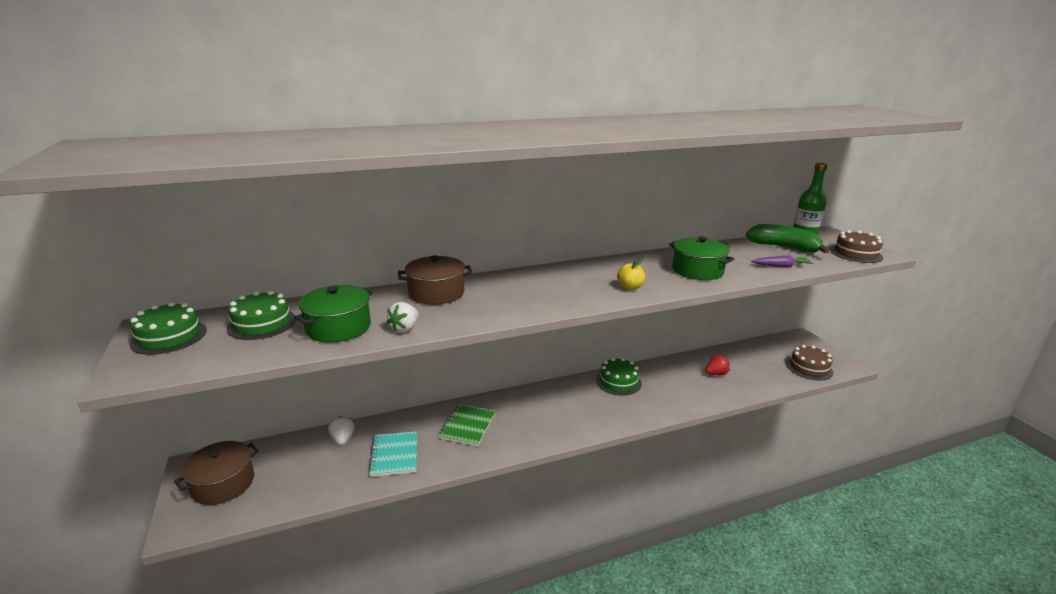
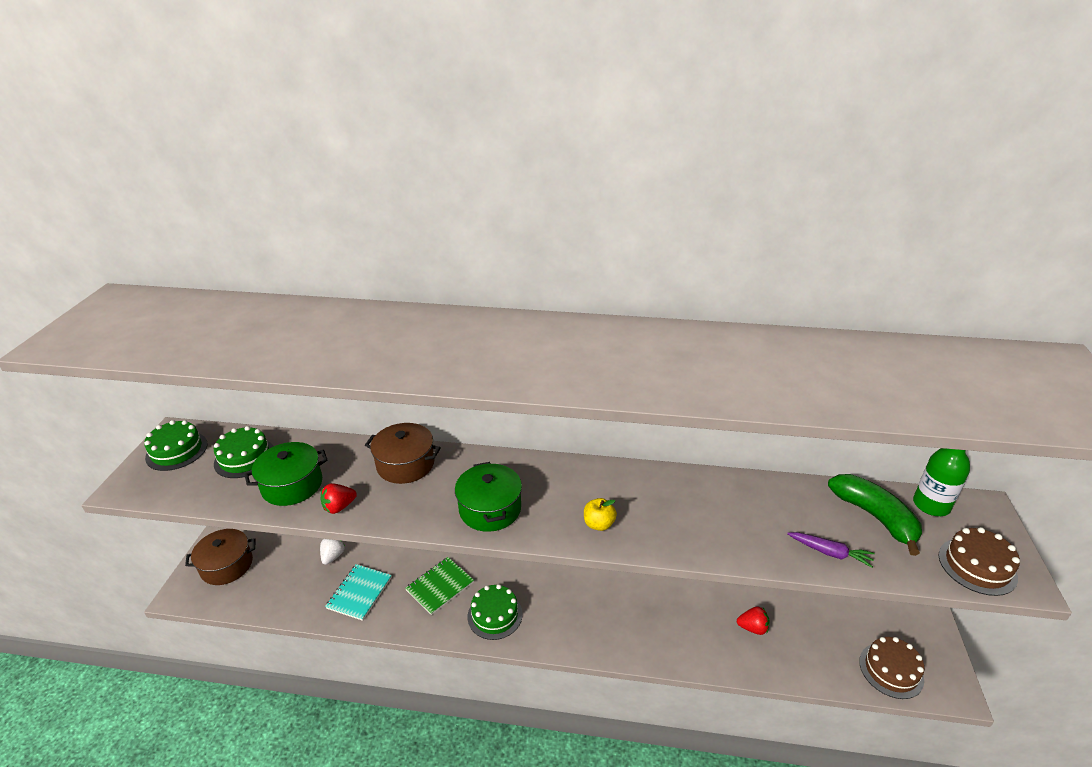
camera: 30 degrees right, 10 degrees up
(404, 328) = (339, 507): white strawberry -> red strawberry
(618, 382) = (627, 592): green cake -> green cake (495, 615)
(697, 270) = (707, 522): green pot -> green pot (490, 509)

